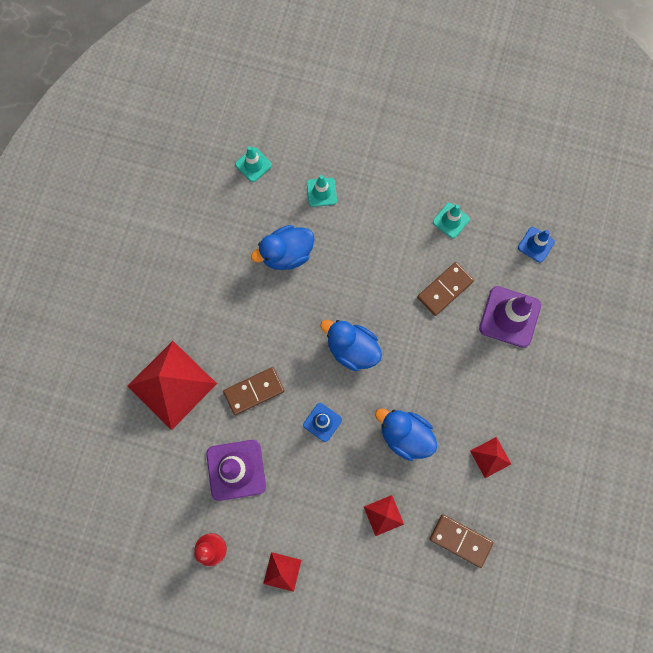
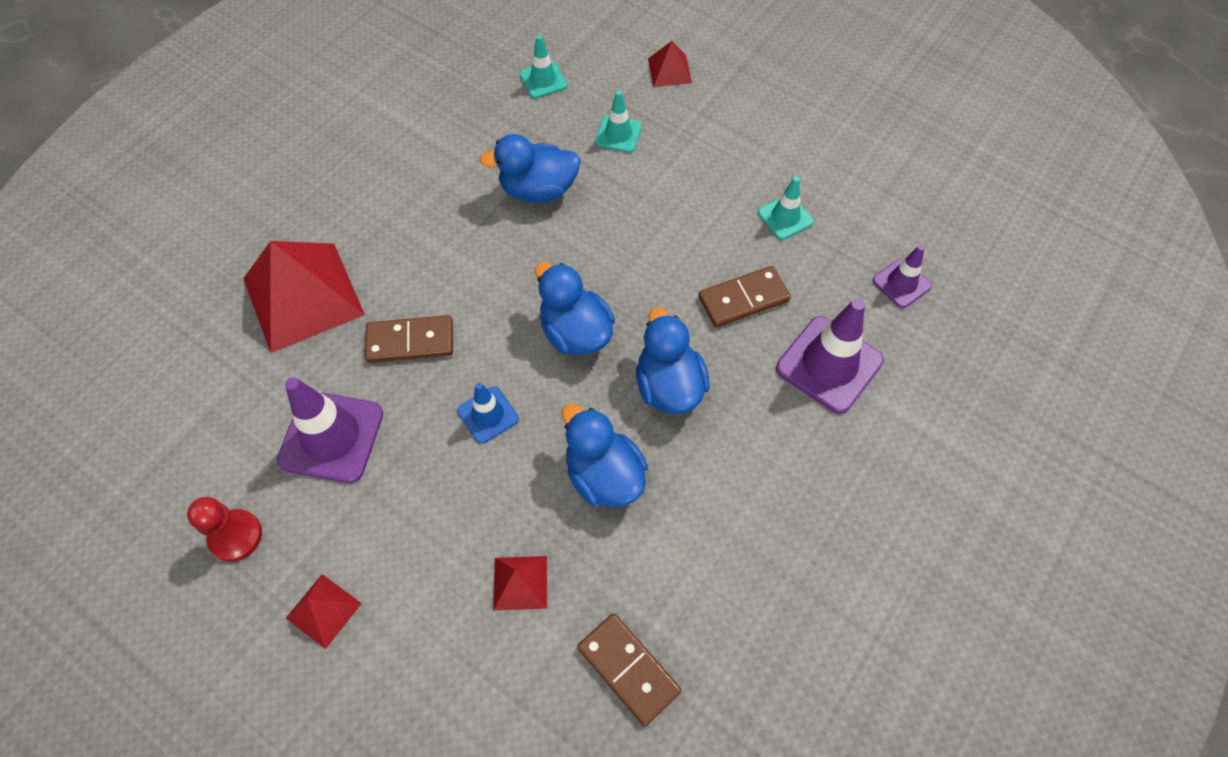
camera: 20 degrees right, 15 degrees down
(421, 364) = (669, 385): none -> blue duck
(490, 457) = (727, 555): red pyramid -> red pyramid (669, 70)
(536, 244) = (901, 283): blue traffic cone -> purple traffic cone

